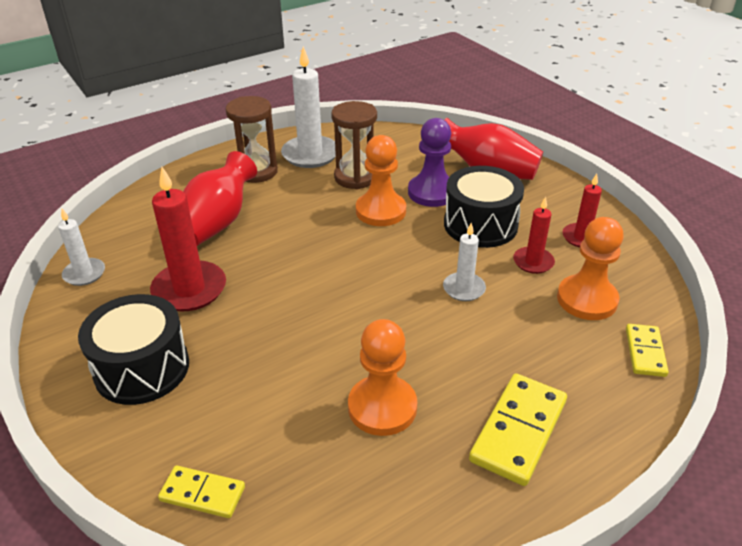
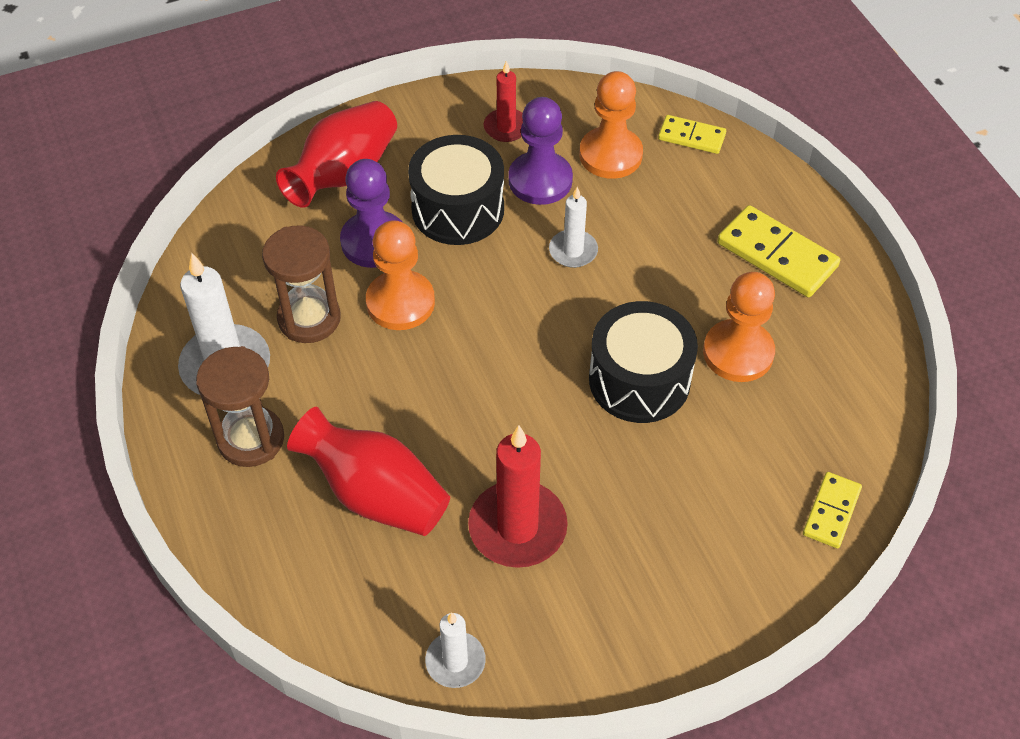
camera: 80 degrees left, 15 degrees up
(142, 368) = (653, 575): black drum -> black drum (639, 380)
(533, 262) = (540, 180): red candle -> purple pawn

